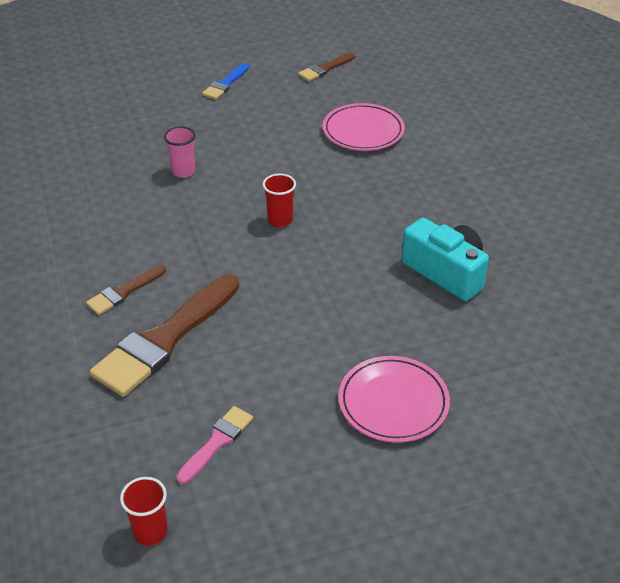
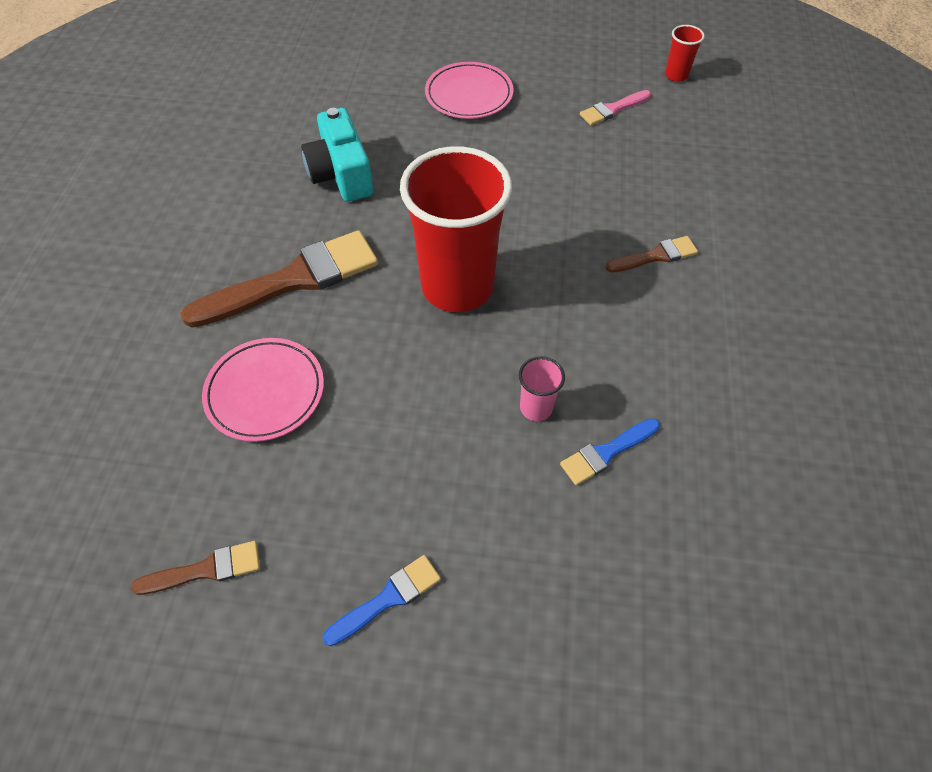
camera: 155 degrees left, 15 degrees up
(128, 164) = (606, 452): none -> blue brush
(165, 339) = (628, 196): brown brush -> brown brush (293, 280)
(280, 220) = (457, 286): red cup -> red cup, size x2.45

